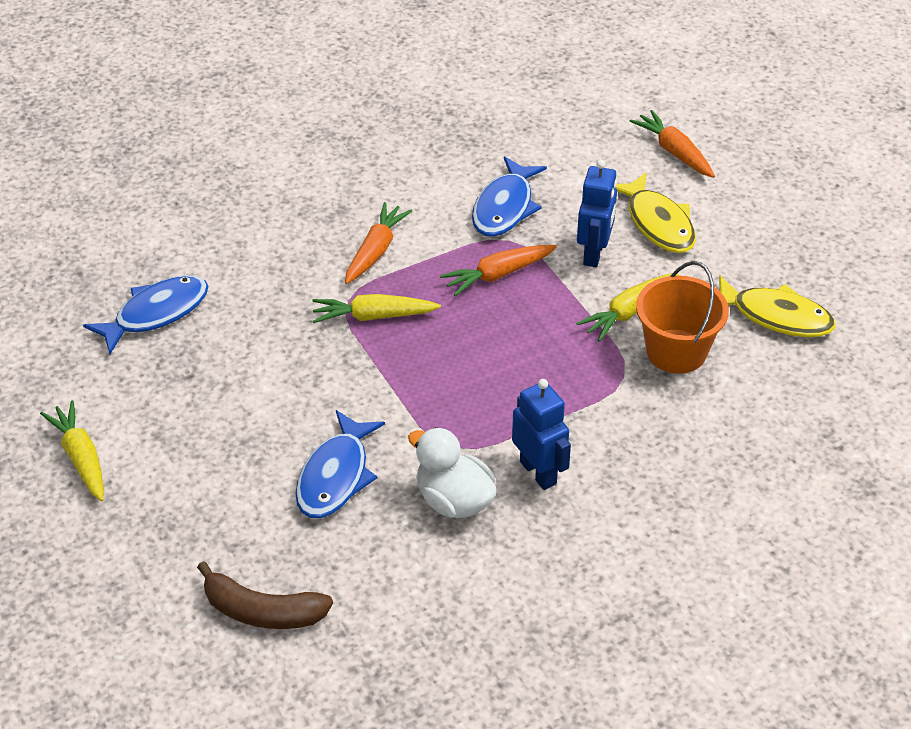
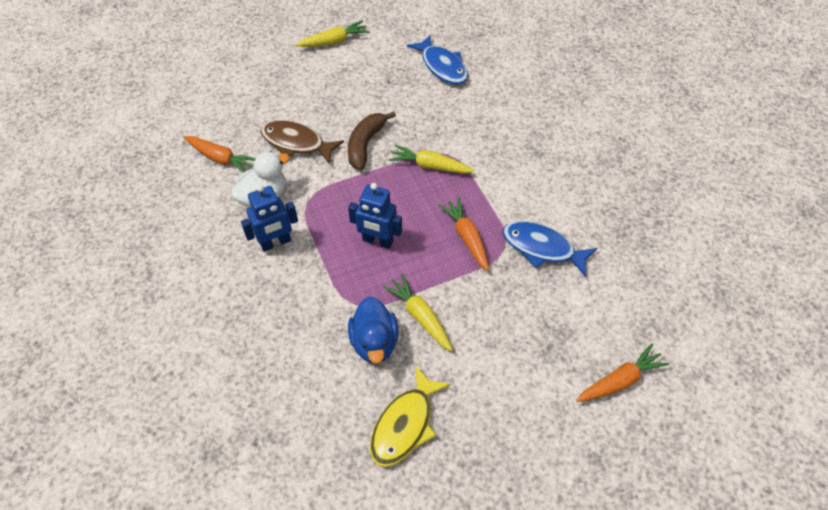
camera: 95 degrees right, 10 degrees up
(262, 611) = (209, 111): brown banana -> brown banana (365, 144)
(335, 476) = (296, 143): blue fish -> brown fish
(373, 316) = (430, 166): yellow carrot -> yellow carrot turned 75 degrees counterclockwise
(375, 251) = (495, 170): orange carrot -> orange carrot (220, 158)
(594, 253) = (487, 301): blue robot -> blue robot (377, 241)
(658, 223) = (523, 352): yellow fish -> none
(676, 351) = (374, 342): orange bucket -> blue duck

